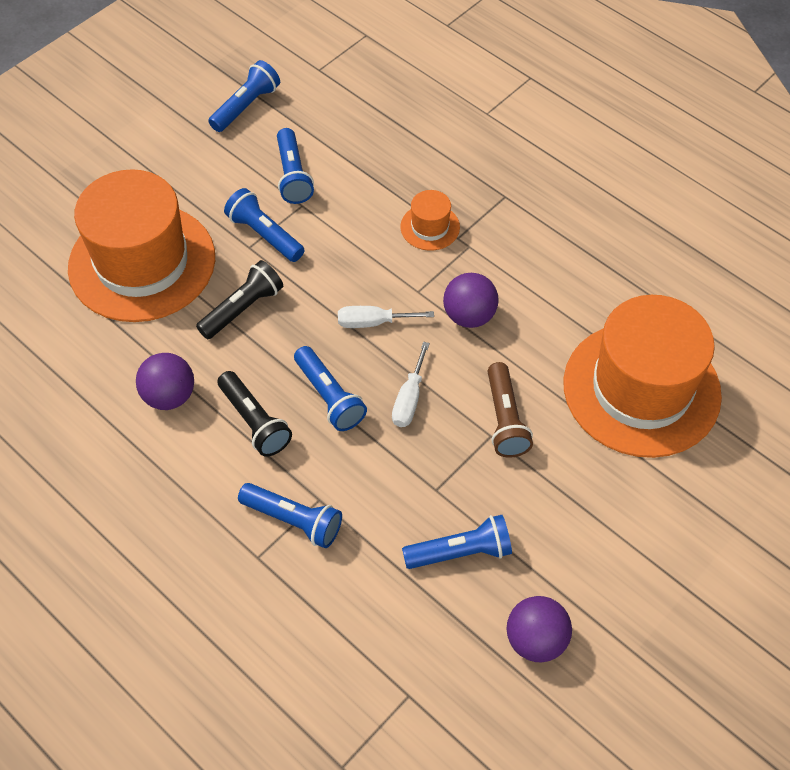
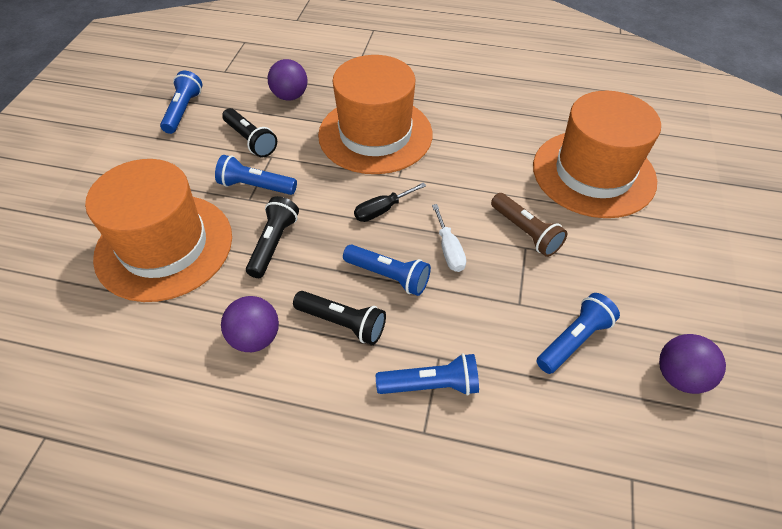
camera: 30 degrees left, 5 degrees down
(293, 175) = (250, 140): blue flashlight -> black flashlight
(373, 322) = (382, 210): white screwdriver -> black screwdriver
(430, 227) = (375, 134): orange hat -> orange hat, size x2.41
(469, 316) = (446, 177): purple ball -> purple ball (290, 96)

